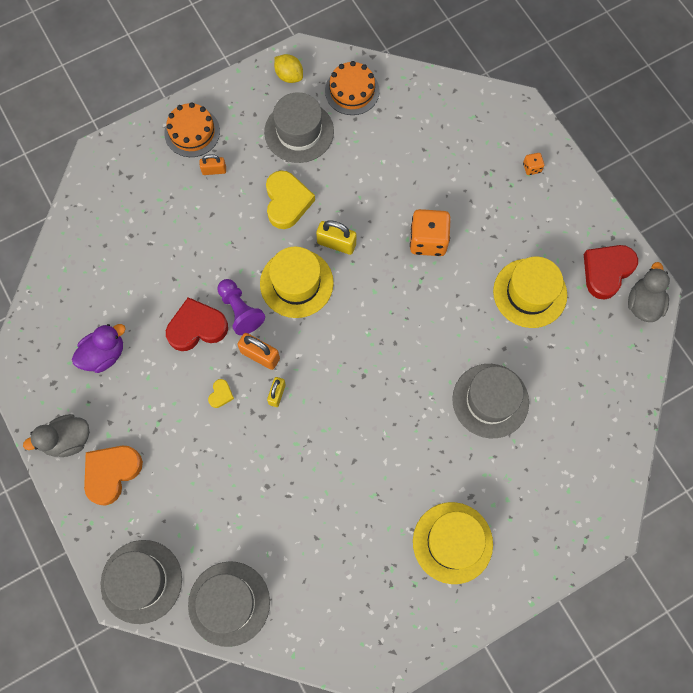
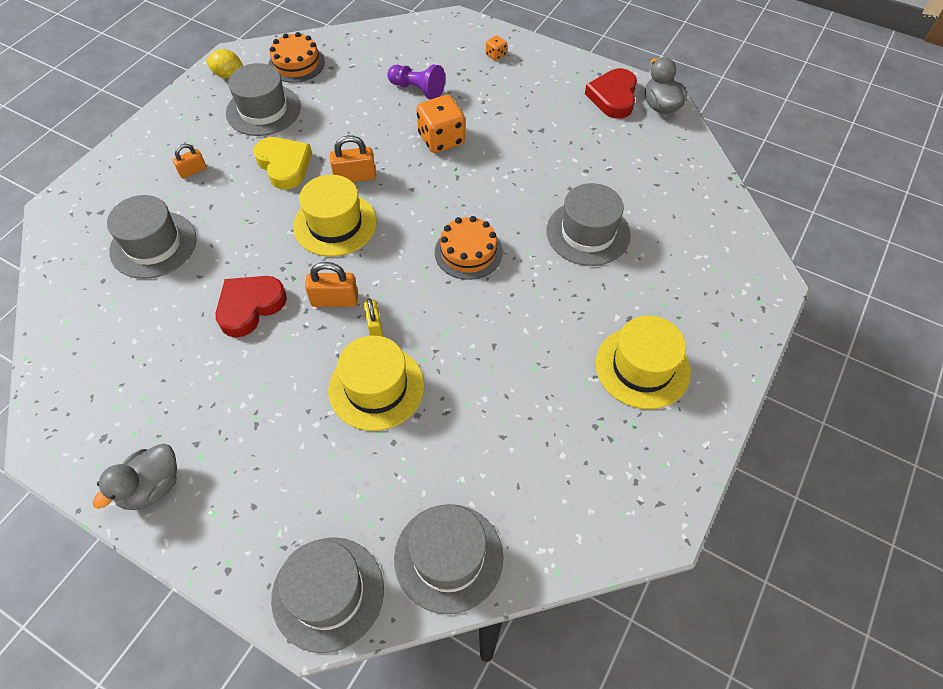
camera: 30 degrees left, 15 degrees down
(104, 354) = (154, 380): purple duck -> none
(111, 473) = (226, 494): orange heart -> none
(154, 230) = (153, 245): none -> grey hat
(192, 132) = (152, 151): orange cake -> orange cake (468, 252)
(221, 394) = (313, 354): yellow heart -> none
(240, 311) = (289, 272): purple pawn -> purple pawn (417, 90)
(336, 243) = (355, 177): yellow padlock -> orange padlock
(530, 293) = (560, 139): yellow hat -> yellow hat (376, 387)

